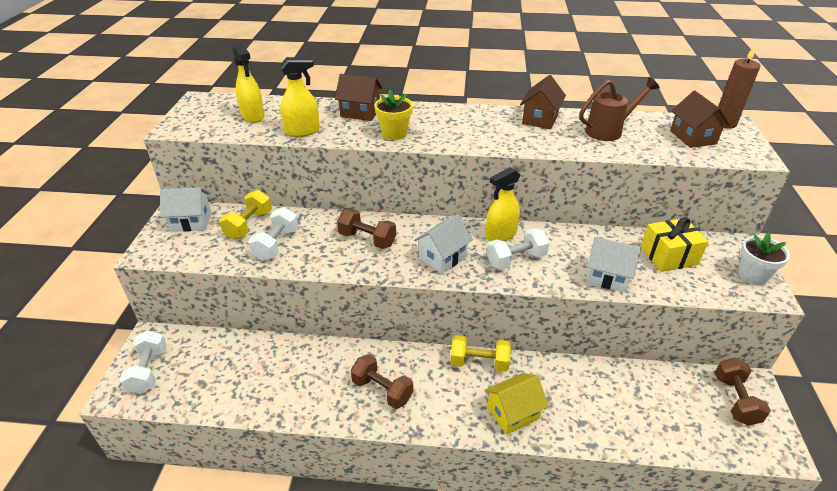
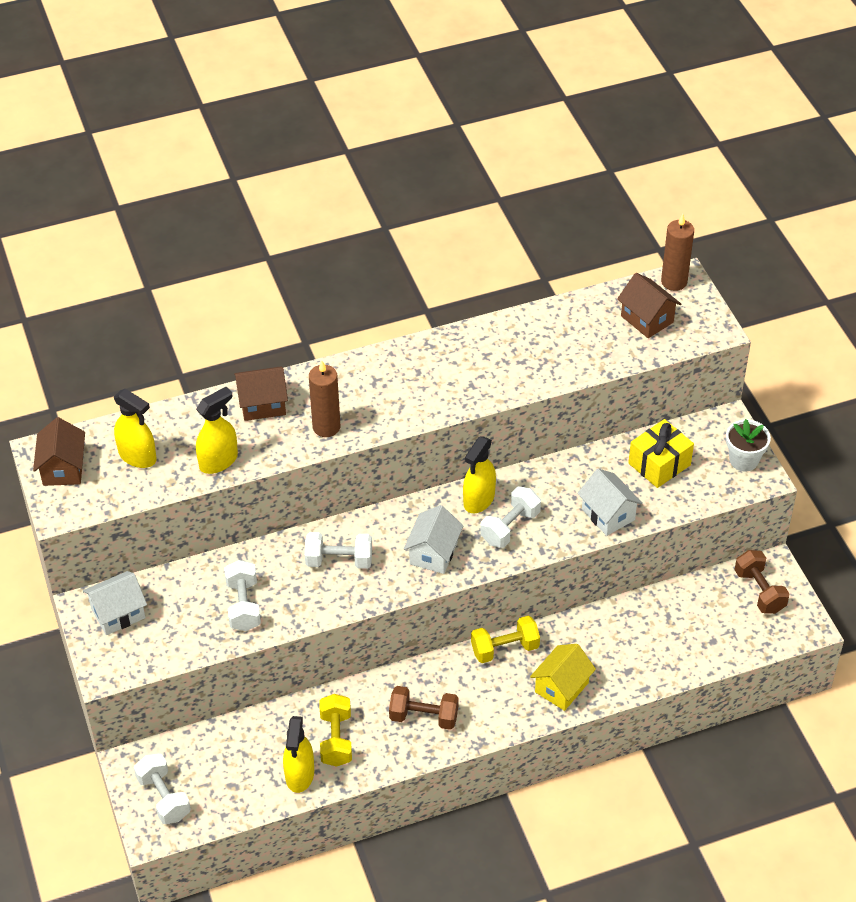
camera: 25 degrees left, 10 degrees up
(249, 225) = (191, 592): yellow dumbbell -> yellow dumbbell (336, 739)
(255, 396) = (299, 775): none -> yellow spray bottle
(367, 239) = (339, 560): brown dumbbell -> white dumbbell
(394, 133) = (326, 427): yellow flower pot -> brown candle
(540, 119) = (475, 344): brown house -> brown house (63, 468)
(607, 277) = (608, 514): white house -> white house turned 60 degrees clockwise
(609, 130) = (557, 338): brown watering can -> none

